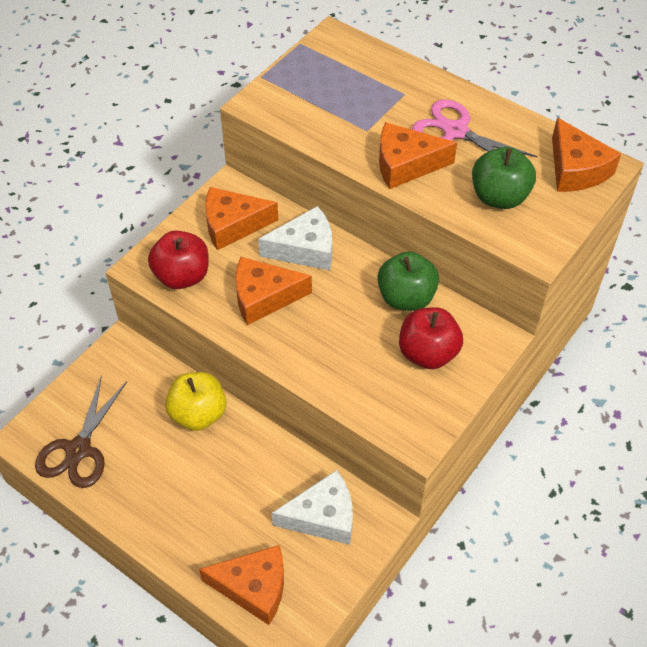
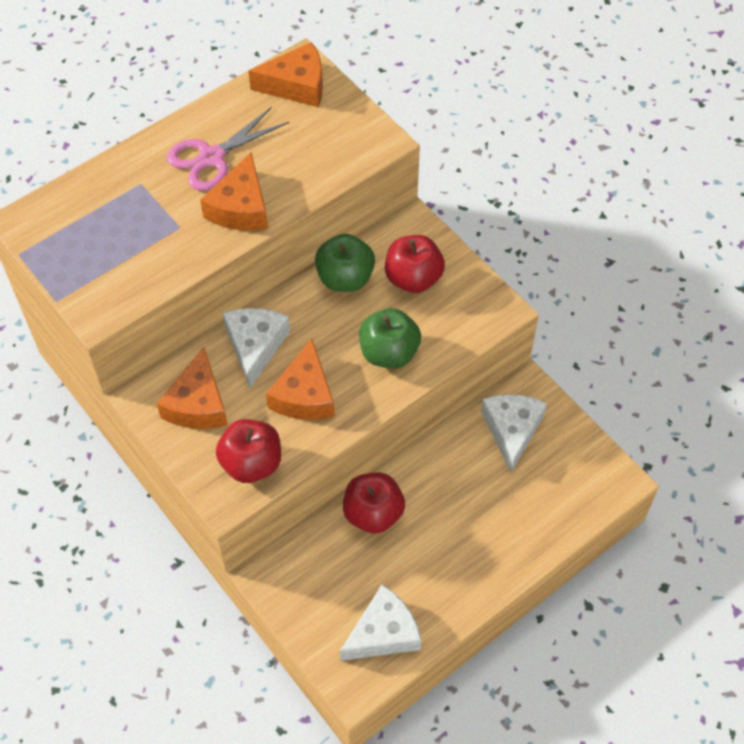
camera: 75 degrees left, 5 degrees up
(79, 449) = (383, 633): brown scissors -> white cheese
(198, 414) = (373, 513): yellow apple -> red apple
(253, 587) = (568, 500): orange cheese -> none
(499, 197) = (309, 149): green apple -> green apple (389, 353)

